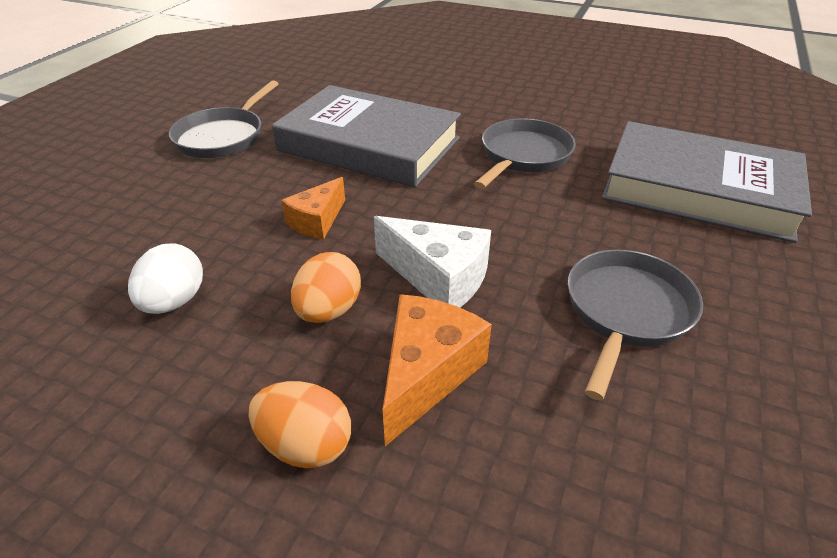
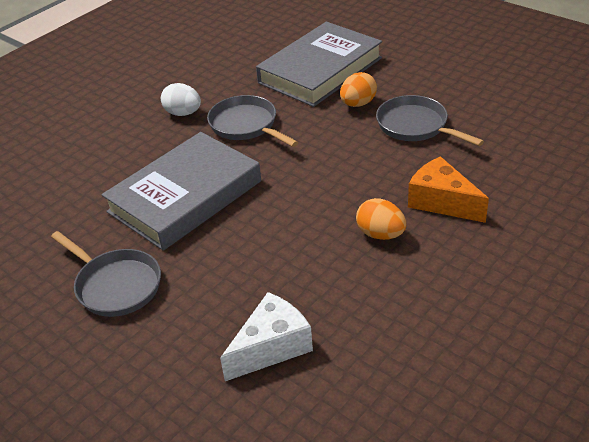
camera: 70 degrees left, 0 degrees up
(174, 302) = (348, 307): white egg -> white egg (183, 113)
(305, 445) = (479, 250): orange egg -> orange egg (358, 104)
(317, 221) = (281, 233): orange cheese -> none
(438, 278) = (365, 186): white cheese -> white cheese (271, 347)

